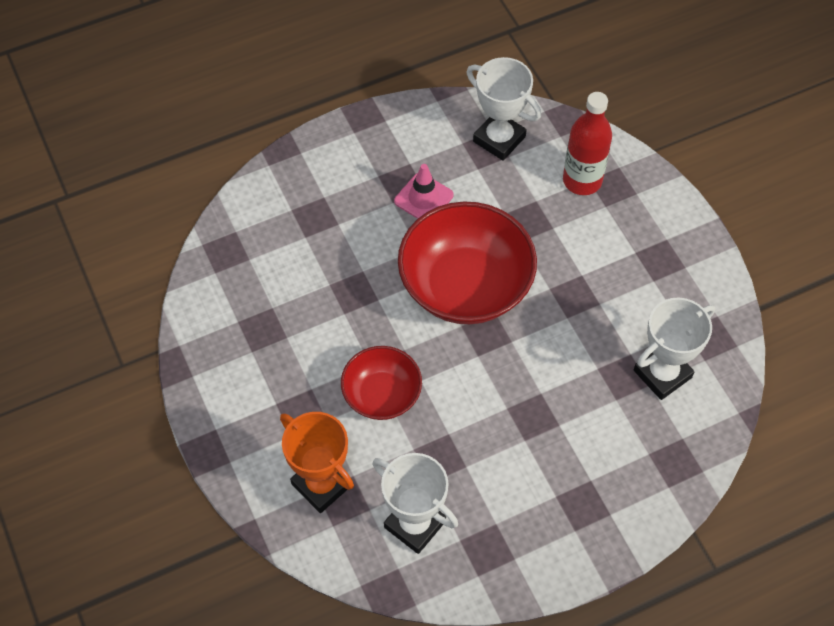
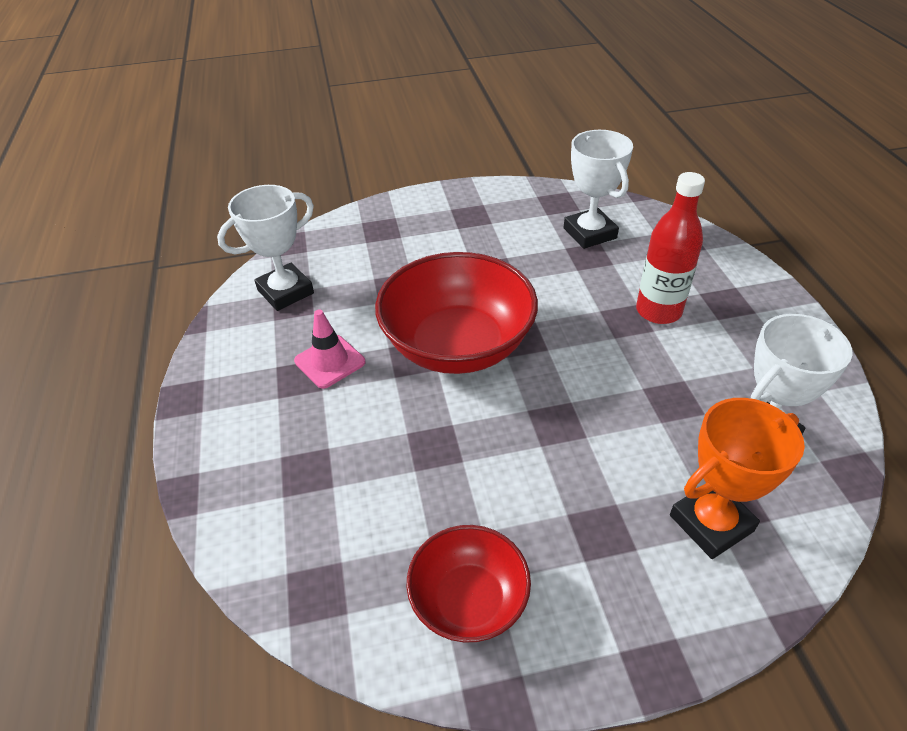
camera: 75 degrees left, 15 degrees down
(382, 395) = (586, 440): red bowl -> red bowl (469, 600)
(582, 180) = (365, 245): red bottle -> red bottle (658, 311)

